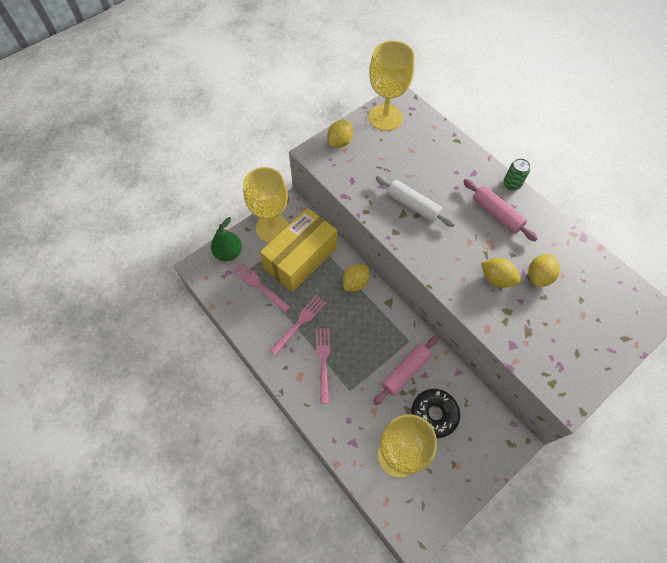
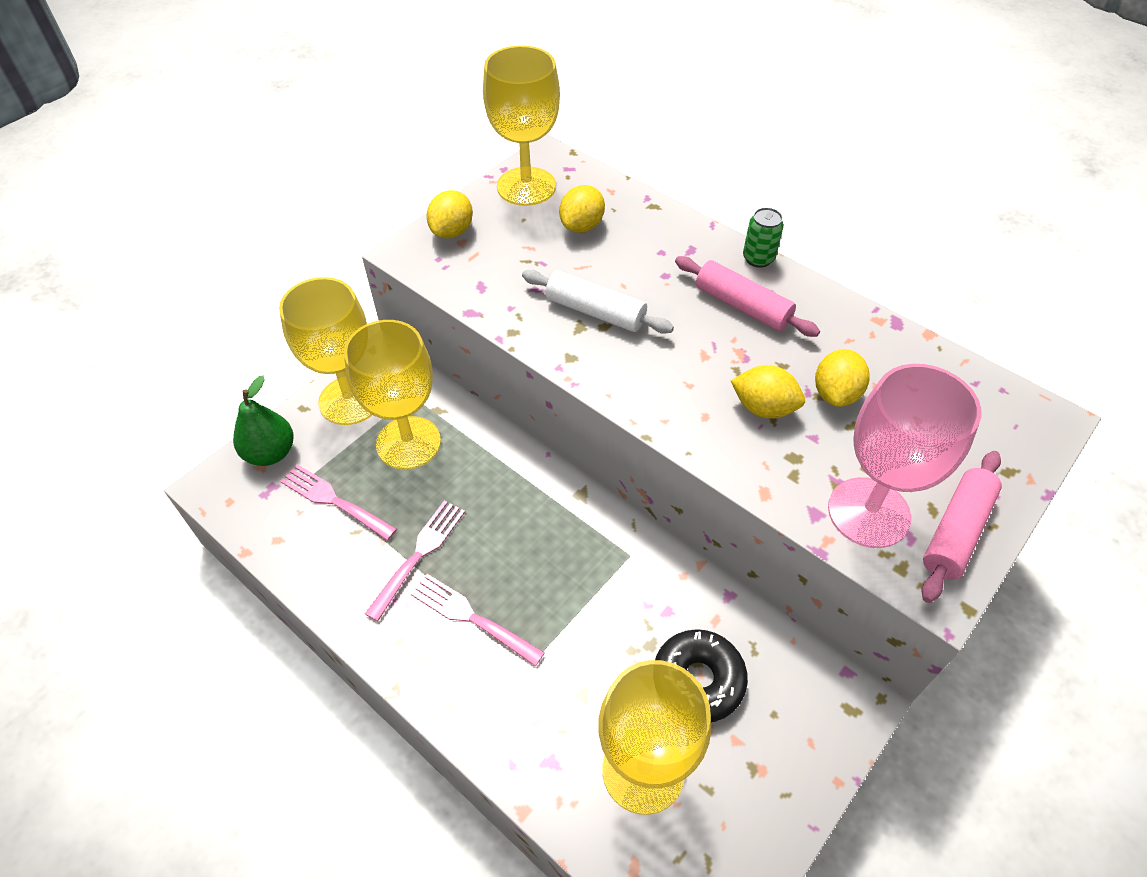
camera: 10 degrees left, 10 degrees down
(301, 258) = (408, 443): yellow box -> yellow goblet
(323, 361) = (473, 618): pink fork -> pink fork turned 45 degrees counterclockwise
(355, 283) = (515, 470): yellow lemon -> yellow lemon (582, 226)
(405, 372) = (630, 611): pink rolling pin -> pink rolling pin (956, 532)
(541, 349) = (868, 512): none -> pink goblet

